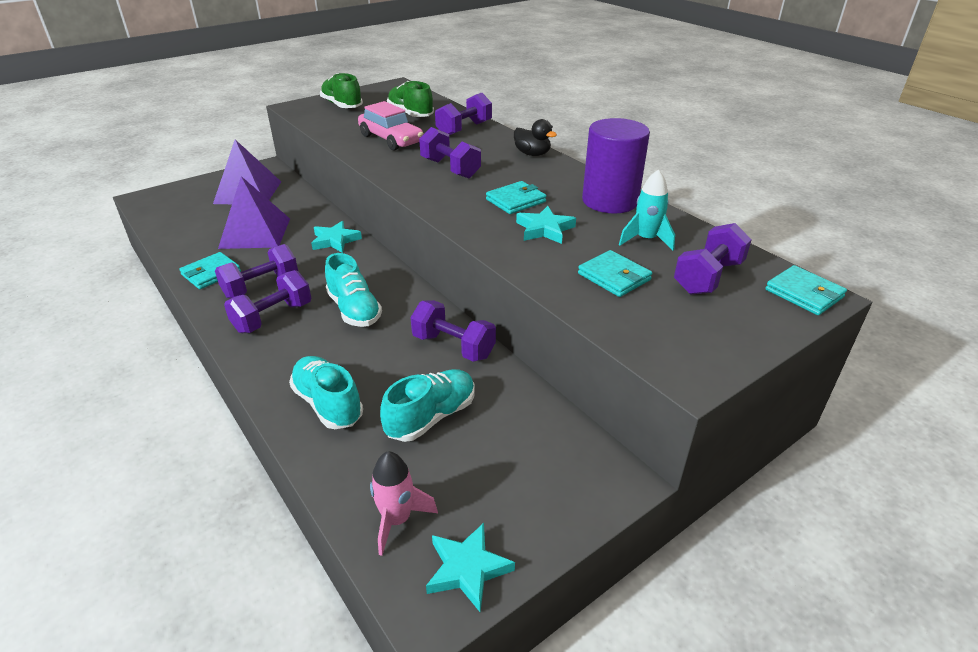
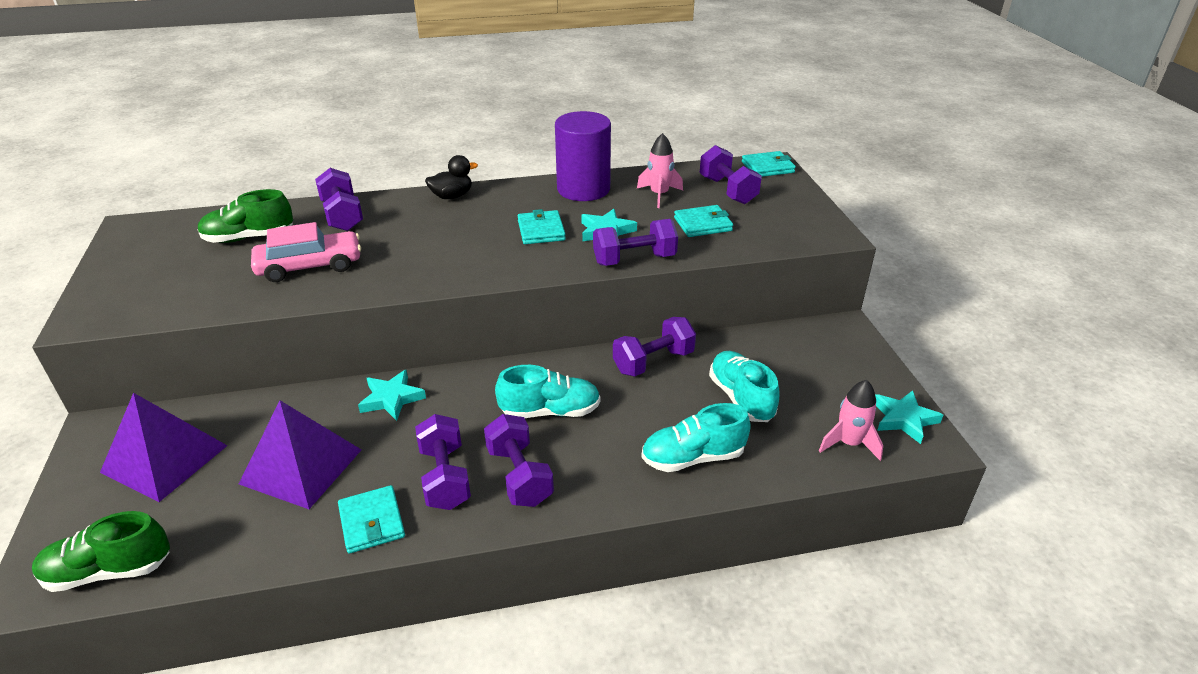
camera: 65 degrees left, 0 degrees up
(342, 105) = (142, 280): green shoe -> green shoe (108, 571)
(450, 168) = (434, 247): purple dumbbell -> purple dumbbell (634, 259)
(646, 240) = (659, 195): turquoise rocket -> pink rocket

